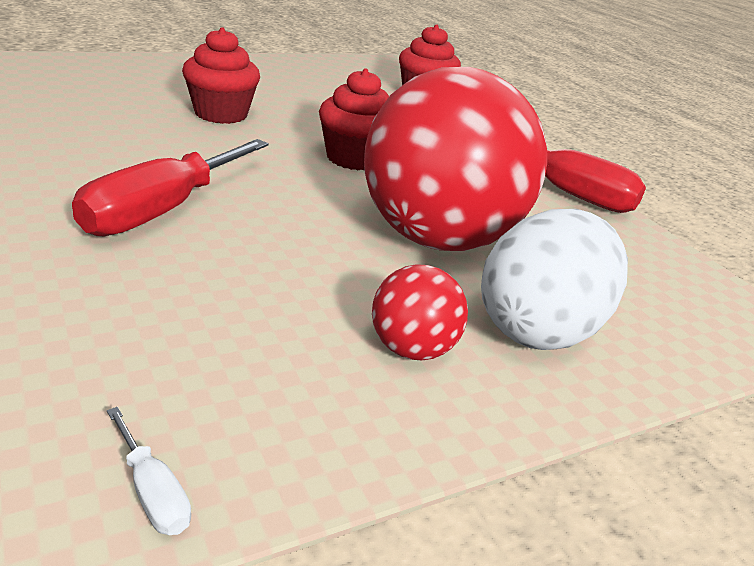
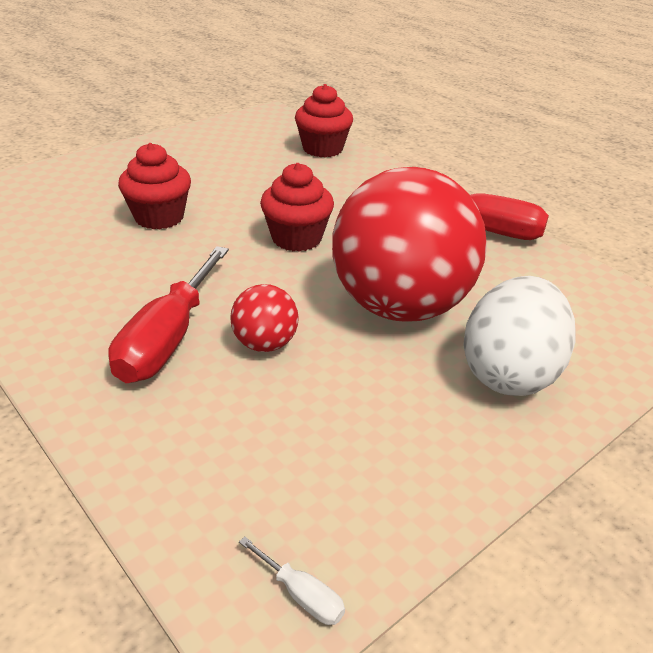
camera: 10 degrees left, 5 degrees up
(411, 349) = (425, 419): red ball -> red ball (265, 344)

